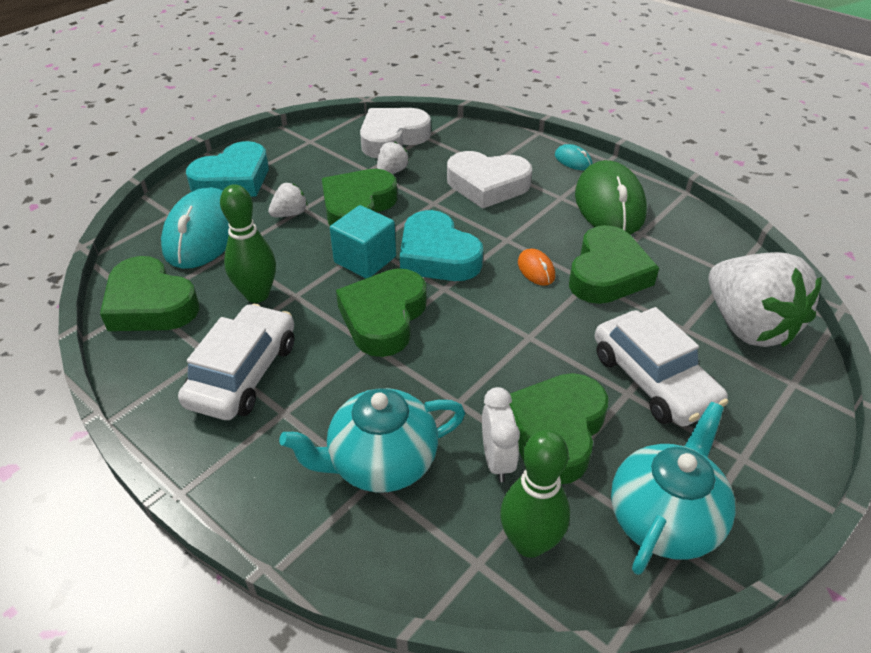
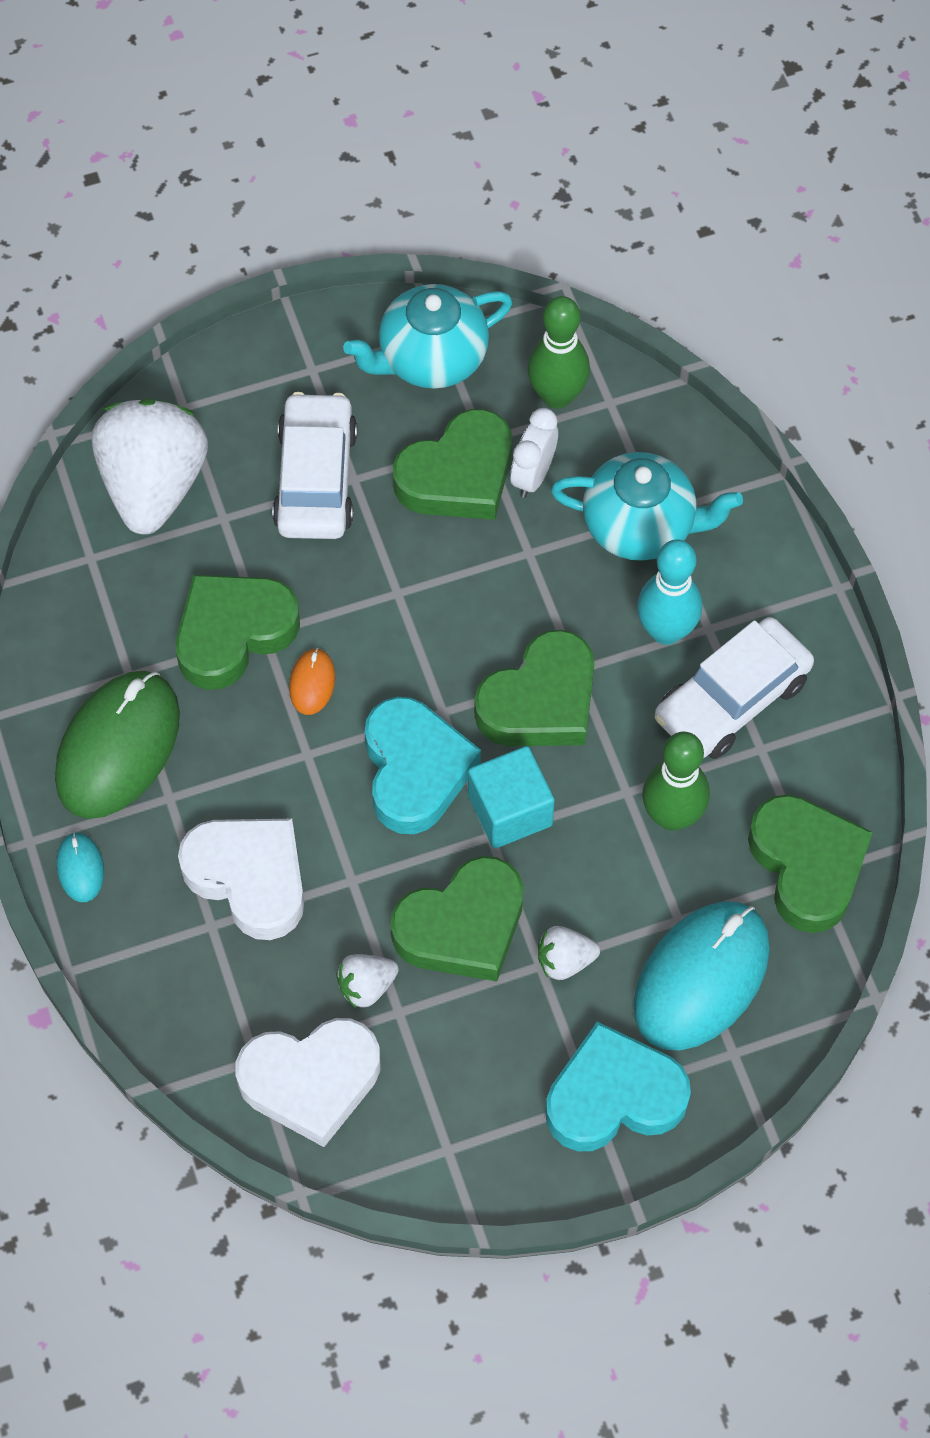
camera: 150 degrees left, 20 degrees up
(317, 396) = (666, 631): none -> turquoise bowling pin

